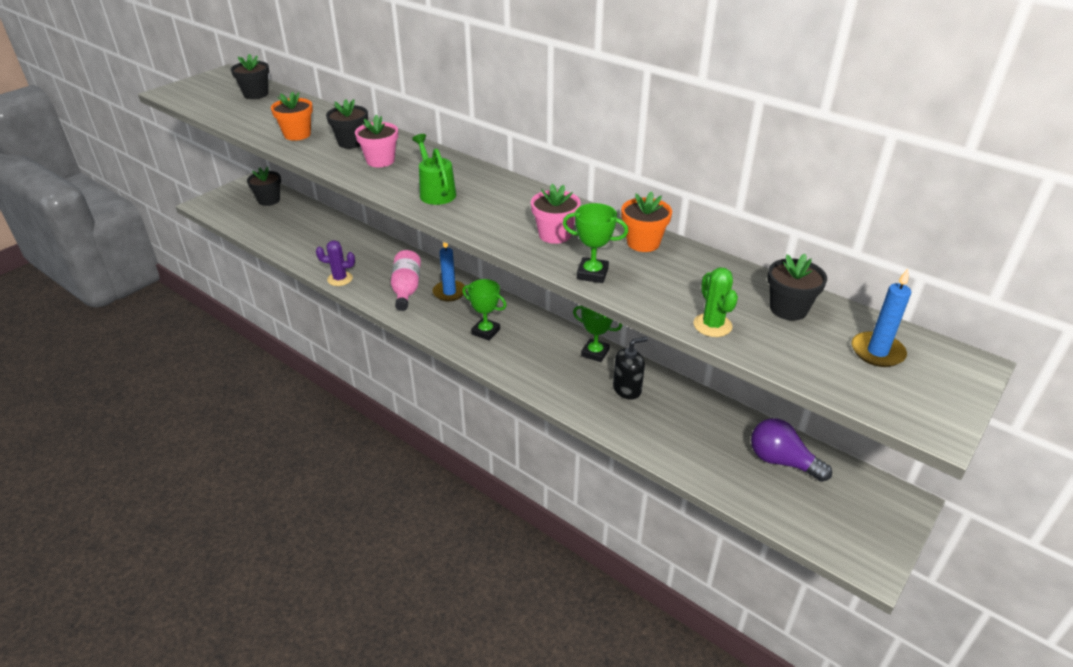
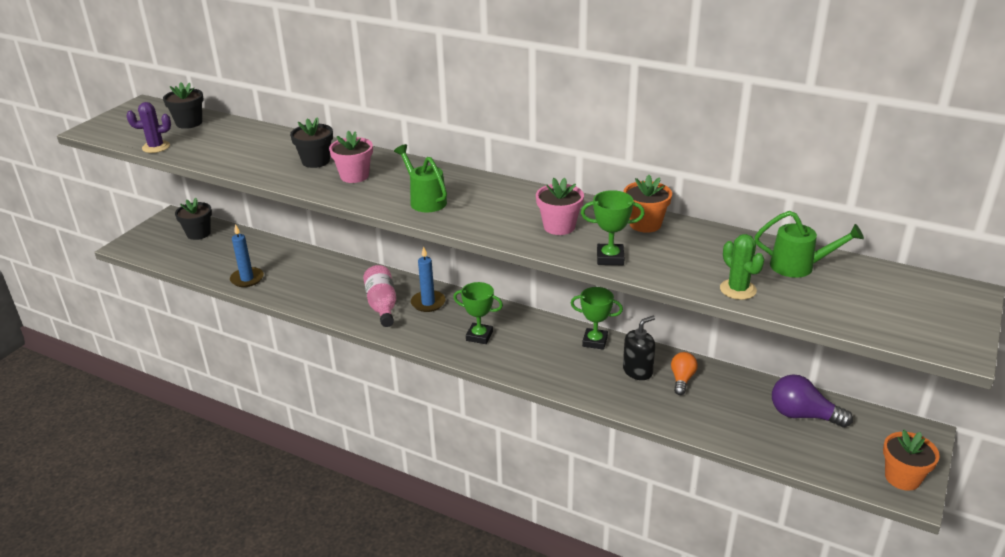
camera: 10 degrees left, 5 degrees down
(297, 134) = (255, 159): orange flower pot -> orange flower pot (902, 477)
(340, 279) = (308, 304): purple cactus -> purple cactus (156, 147)
(669, 404) = (682, 379): none -> orange light bulb
(788, 309) = (798, 266): black flower pot -> green watering can
(877, 352) = (888, 293): blue candle -> blue candle (247, 279)

